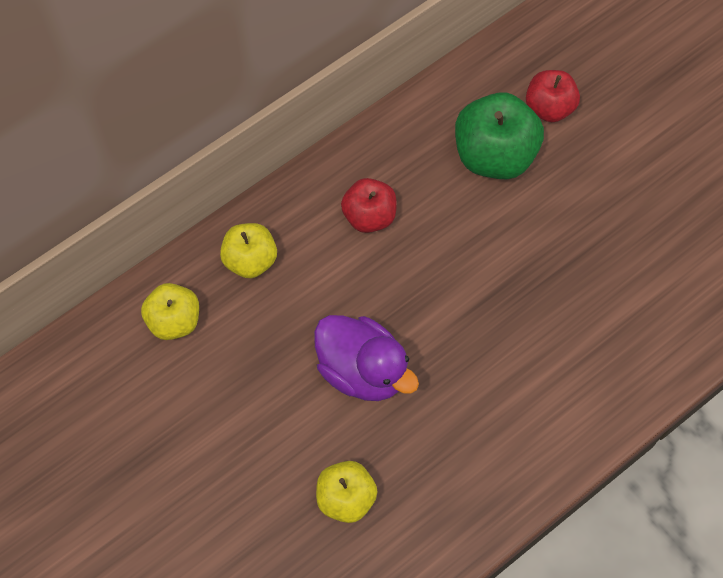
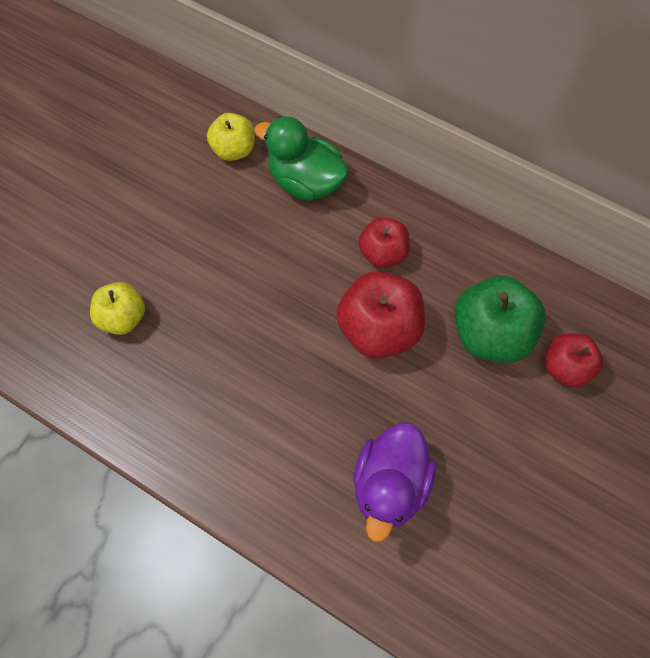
camera: 70 degrees right, 0 degrees up
(250, 260) = (306, 182): yellow apple -> green duck
(362, 370) = (238, 294): purple duck -> purple duck (390, 486)
(453, 250) = (379, 330): none -> red apple

